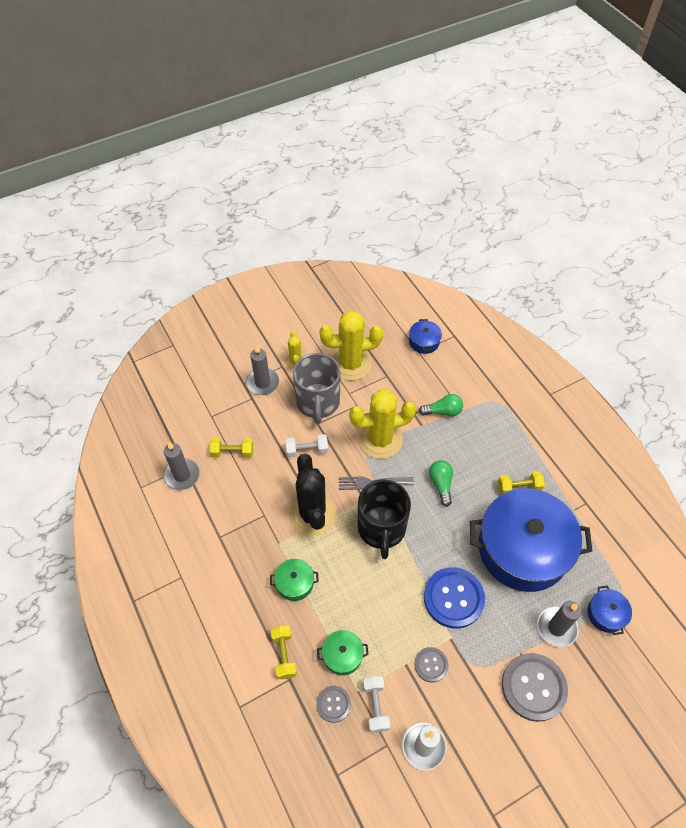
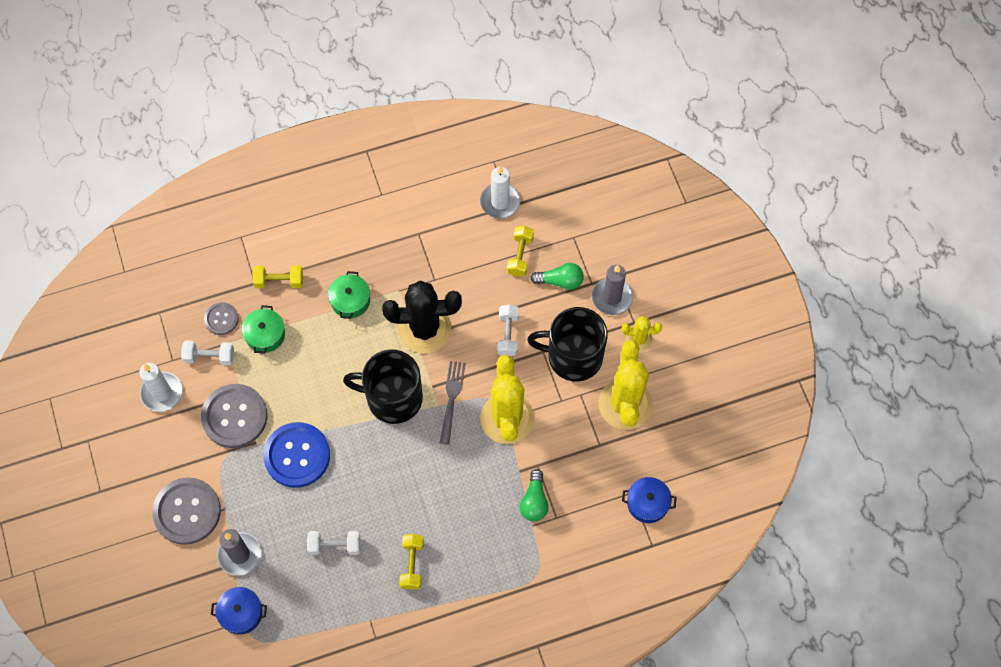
camera: 100 degrees right, 10 degrees up
(182, 475) = (500, 202): grey candle -> white candle
(318, 402) = (573, 356): grey mug -> black mug
(431, 665) = (234, 417): grey button -> grey button, size x1.88
(441, 484) = (434, 475): green light bulb -> green light bulb (560, 281)
(523, 549) = (335, 545): blue pot -> white dumbbell

